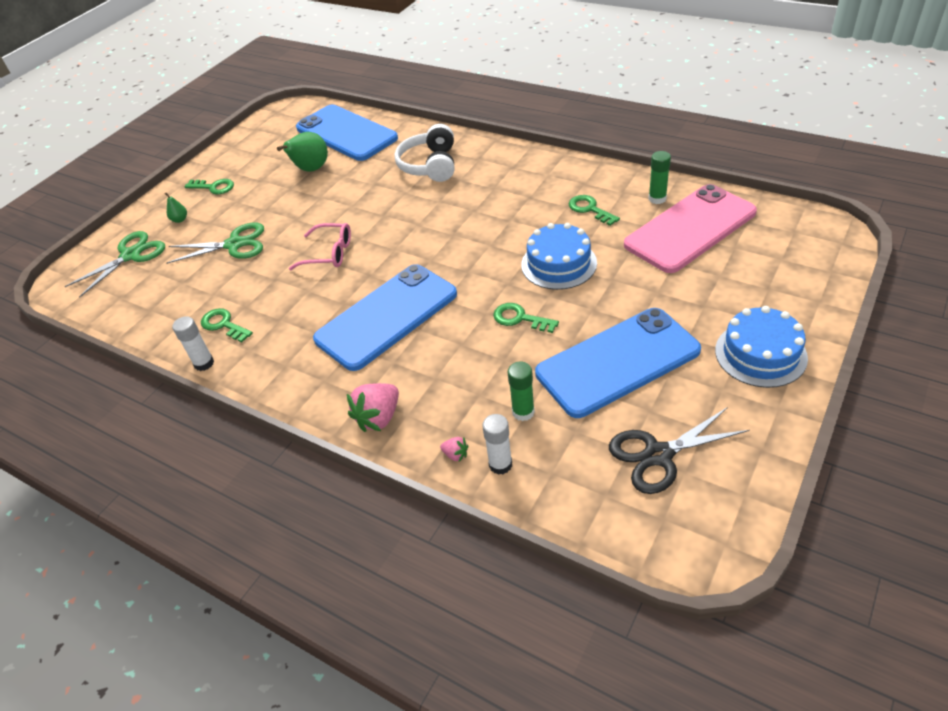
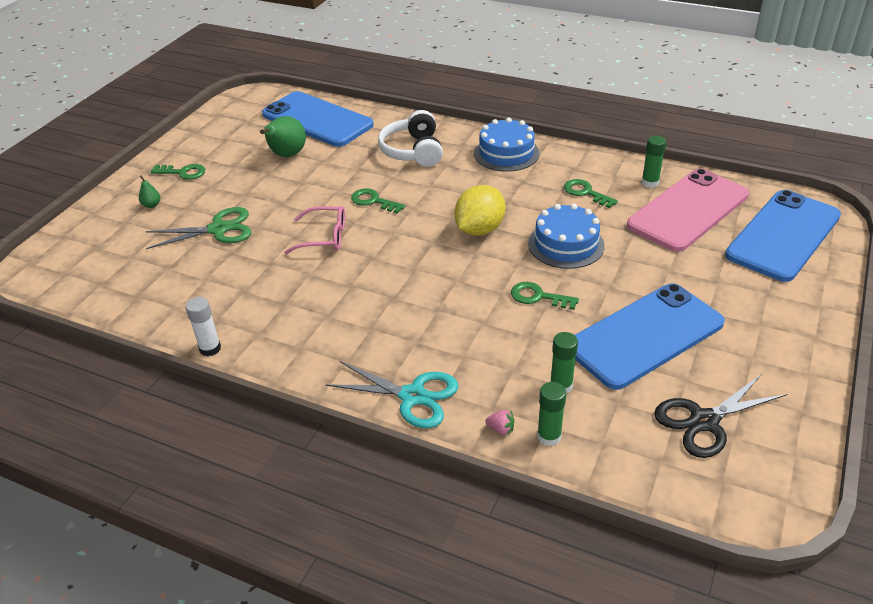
camera: 10 degrees left, 5 degrees down
(131, 255) = (103, 241): green scissors -> none
(223, 324) = (223, 309): green key -> green key (373, 201)
(379, 417) = (412, 396): pink strawberry -> turquoise scissors
(387, 317) = (399, 298): blue phone -> blue phone (783, 235)
(477, 247) = (479, 230): none -> yellow lemon
(500, 464) = (549, 436): white glue stick -> green glue stick
(760, 354) = (781, 324): blue cake -> blue cake (506, 153)

